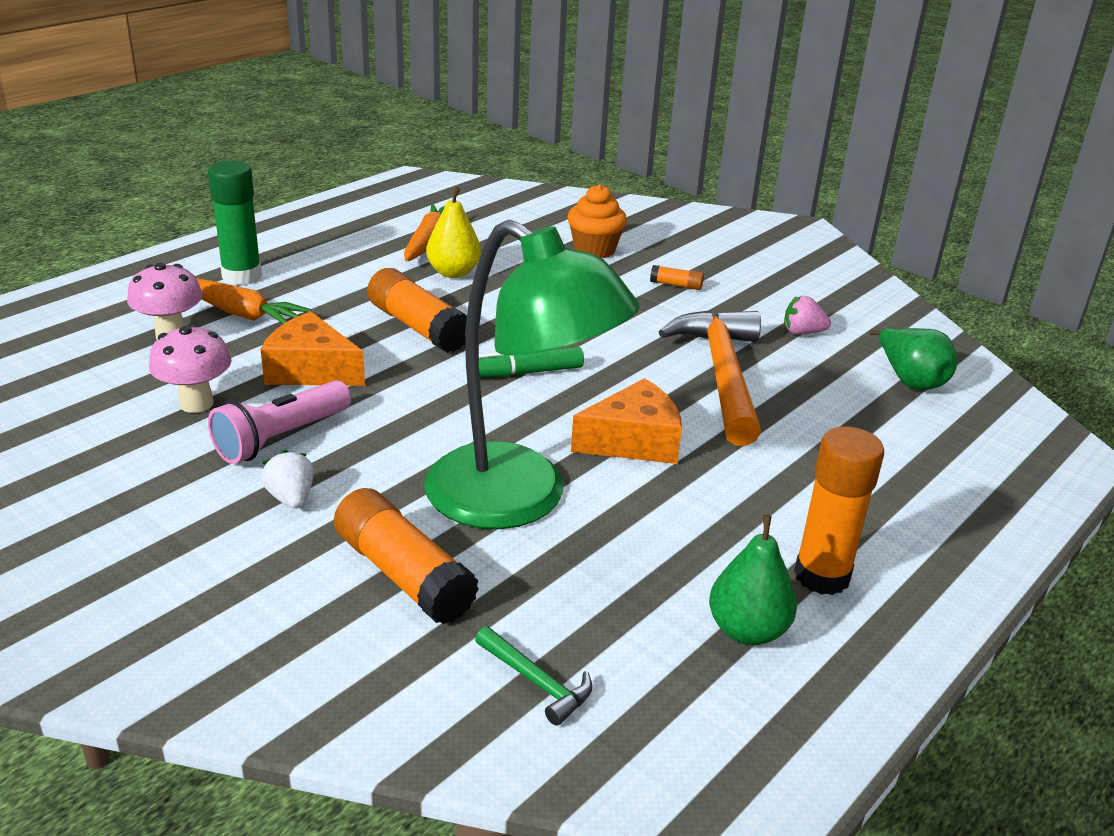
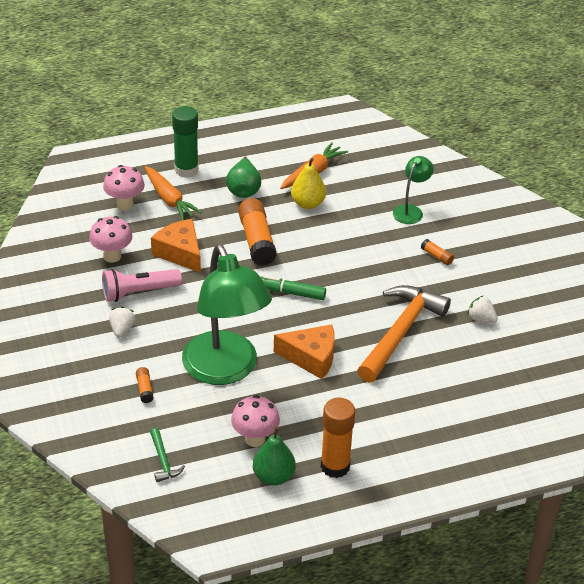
camera: 30 degrees right, 10 degrees up
(403, 574) = (144, 389): orange glue stick -> orange glue stick, size x0.46
(594, 250) = (411, 210): orange cupcake -> green lamp
(660, 583) = (255, 439): none -> pink mushroom
(802, 332) = (481, 319): pink strawberry -> white strawberry
(909, 380) = (511, 375): green pear -> green pear (243, 190)

